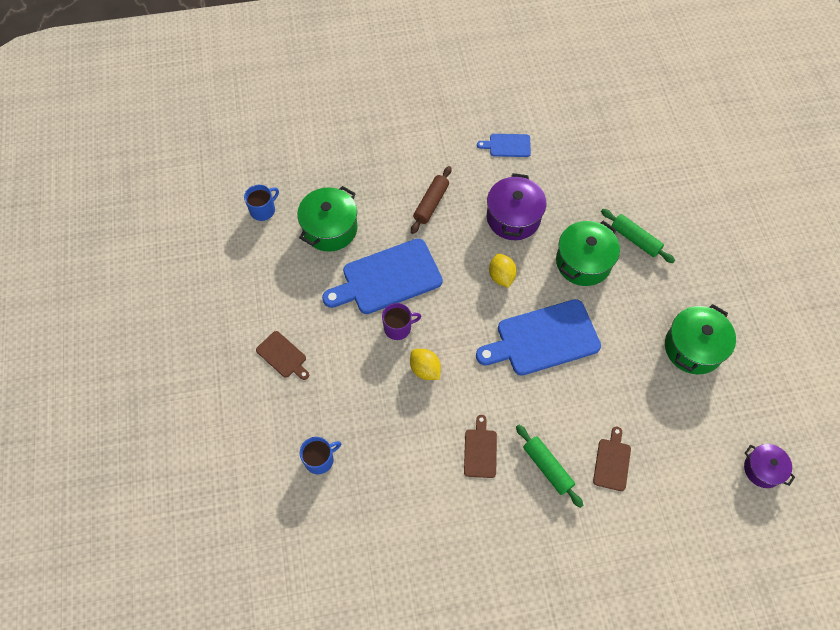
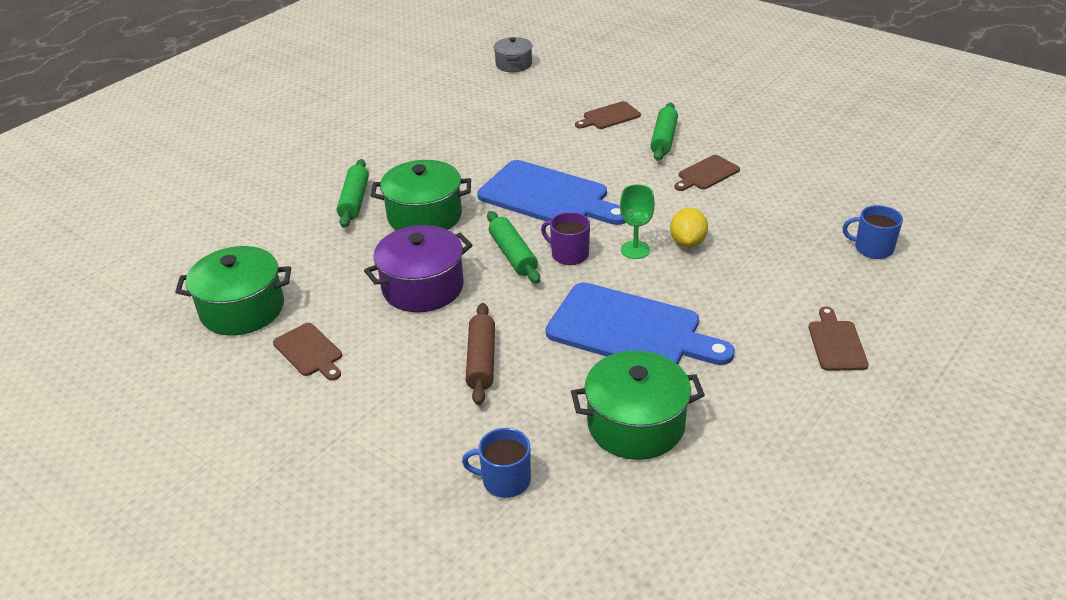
camera: 130 degrees left, 25 degrees down
(263, 210) = (703, 518): blue mug -> blue mug (505, 480)
(398, 328) = (674, 285): purple mug -> purple mug (569, 254)
(431, 203) = (481, 361): brown rolling pin -> brown rolling pin turned 75 degrees counterclockwise
(445, 337) = (635, 250): none -> green goblet
(501, 276) = (513, 255): yellow lemon -> green rolling pin
(507, 145) = (309, 351): blue cutting board -> brown cutting board
(693, 348) = (444, 126): green pot -> green pot (242, 309)
(762, 469) = (513, 64): purple pot -> grey pot

